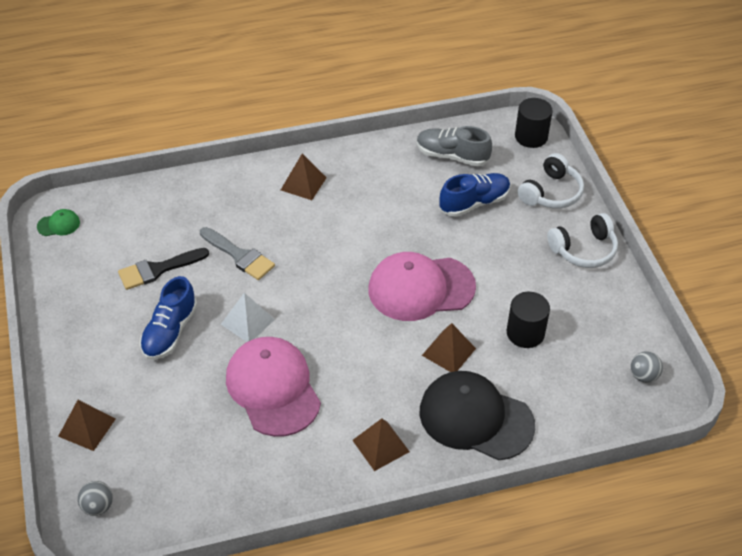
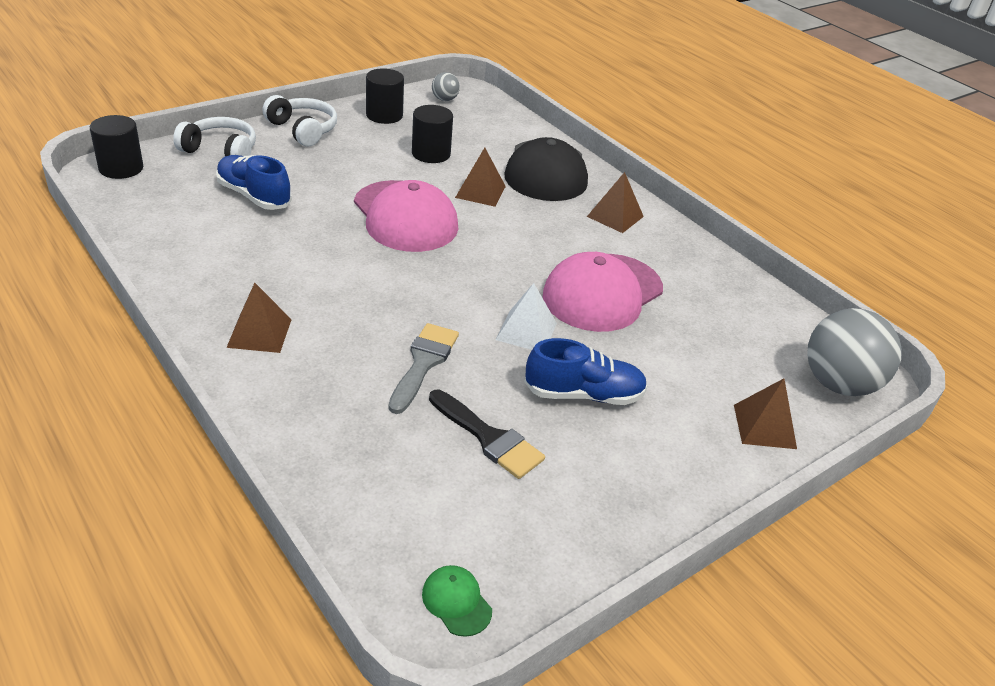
camera: 115 degrees left, 10 degrees down
(98, 506) = (838, 384): grey ball -> grey ball, size x2.14
(452, 156) = (170, 219): grey shoe -> none
(609, 315) = (384, 115): none -> black cylinder

